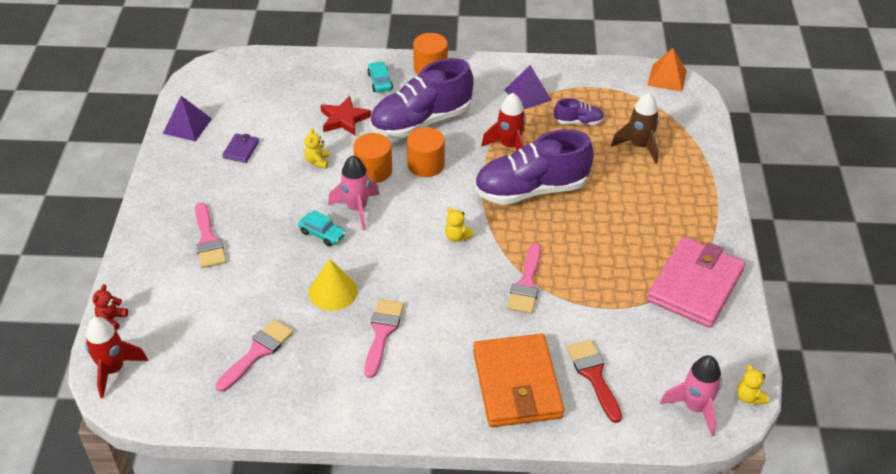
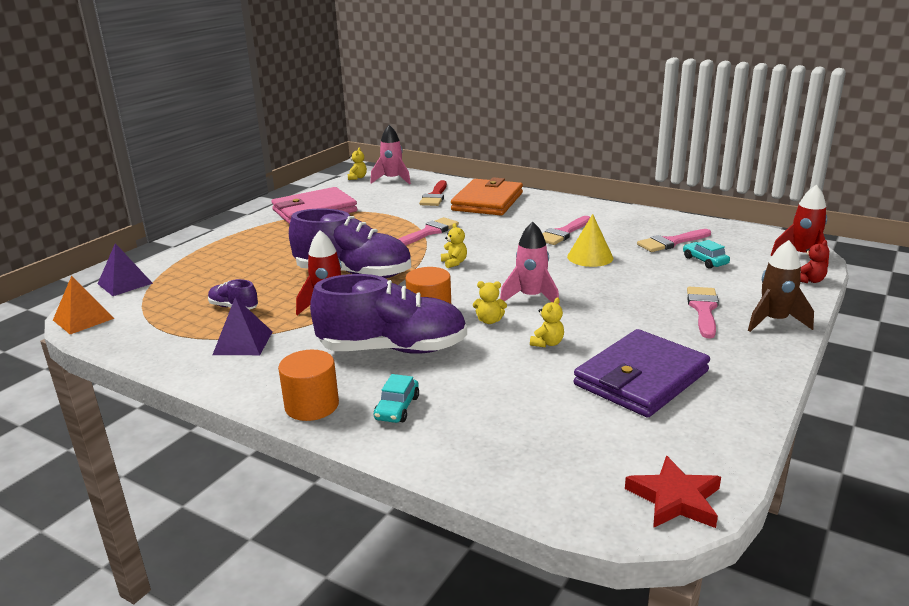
camera: 150 degrees left, 20 degrees down
(187, 126) = (716, 428): purple pyramid -> purple pyramid (125, 283)
(241, 150) = (641, 378): purple wallet -> purple wallet, size x2.38
(322, 234) = (578, 289): turquoise car -> turquoise car (705, 261)
(344, 119) = (484, 376): red star -> red star (675, 499)
(373, 170) = (489, 321): orange cylinder -> yellow teddy bear
(639, 146) = (214, 278): brown rocket -> brown rocket (774, 321)

